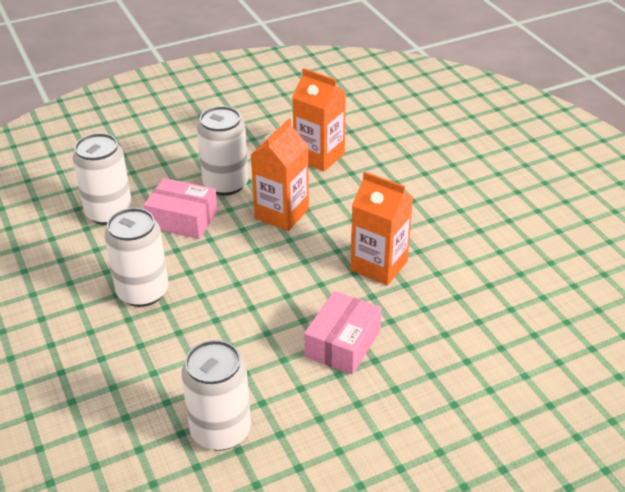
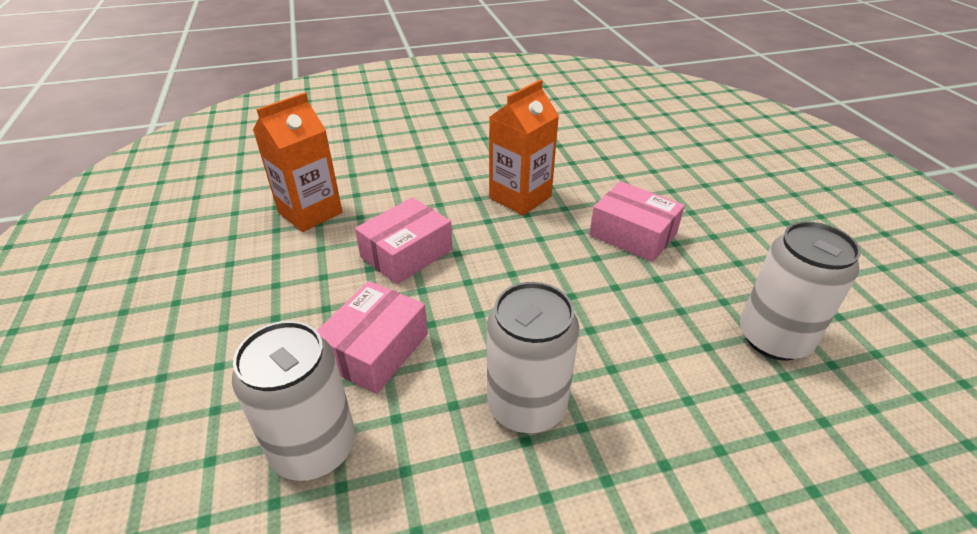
camera: 80 degrees left, 0 degrees up
(225, 184) = (317, 298): white can -> none
(281, 214) = (406, 253): orange carton -> pink box

